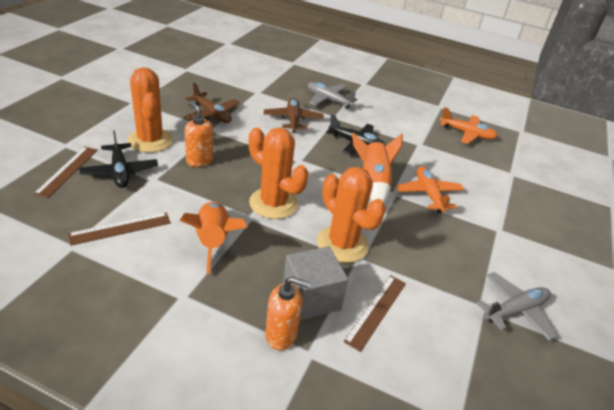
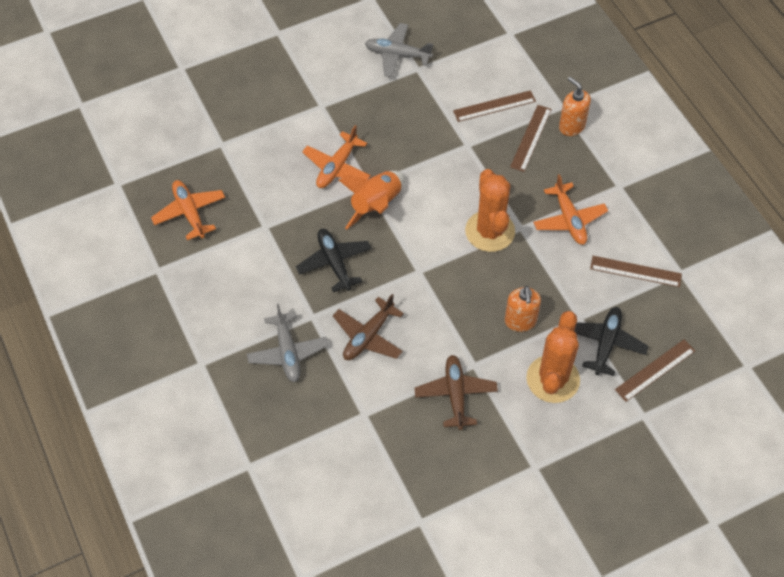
camera: 135 degrees left, 20 degrees up
(213, 242) = (569, 219): orange rocket -> orange plane
(311, 298) = (531, 138): grey cube -> brown ruler
(342, 244) = (468, 163): orange cactus -> none

